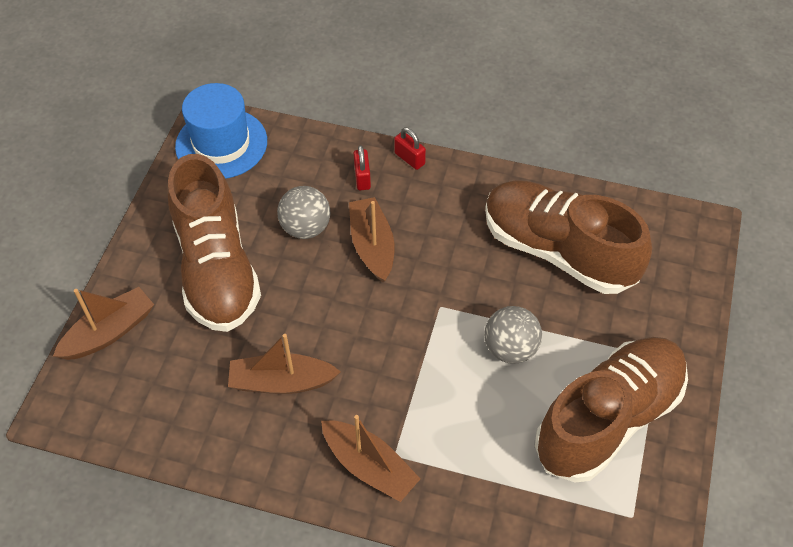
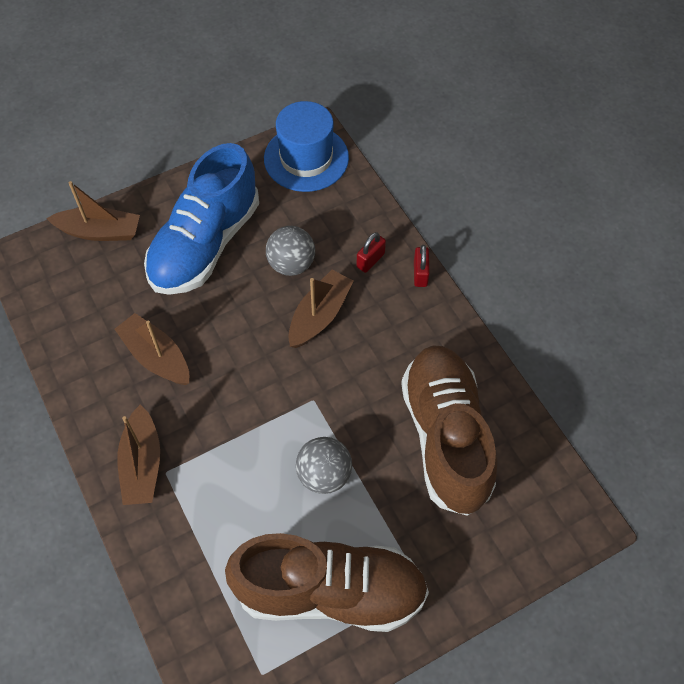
camera: 45 degrees right, 5 degrees up
(217, 268) = (205, 244): brown shoe -> blue shoe

